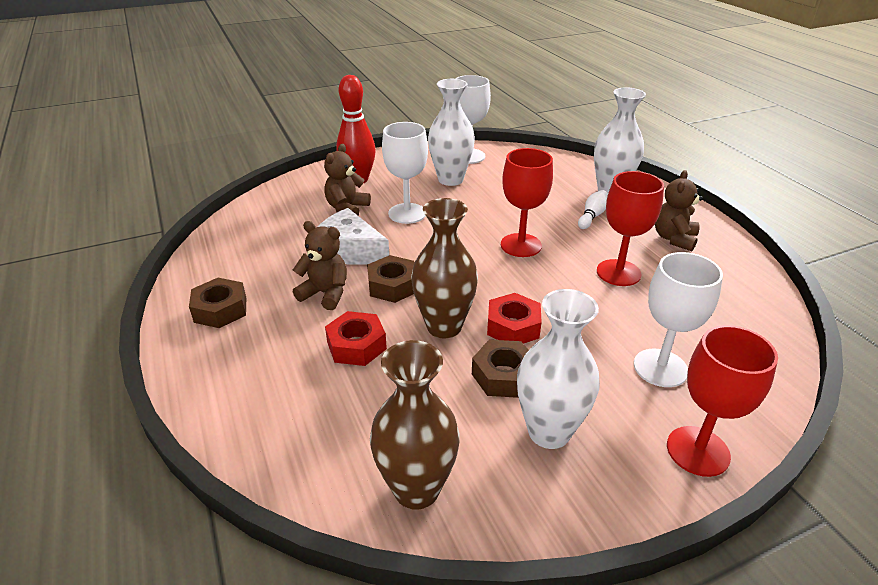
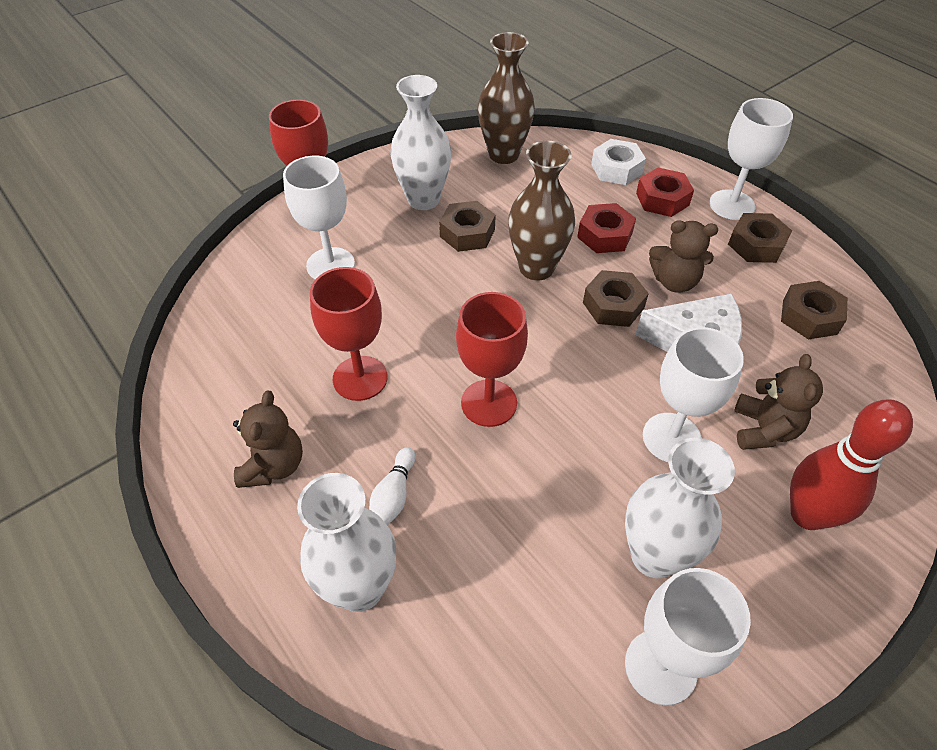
camera: 165 degrees right, 15 degrees up
(196, 352) = (732, 205): none -> white goblet
(245, 253) = (809, 317): none -> brown nut
(278, 428) = (616, 169): none -> white nut
(513, 326) = (470, 280): red nut -> red nut (662, 199)

